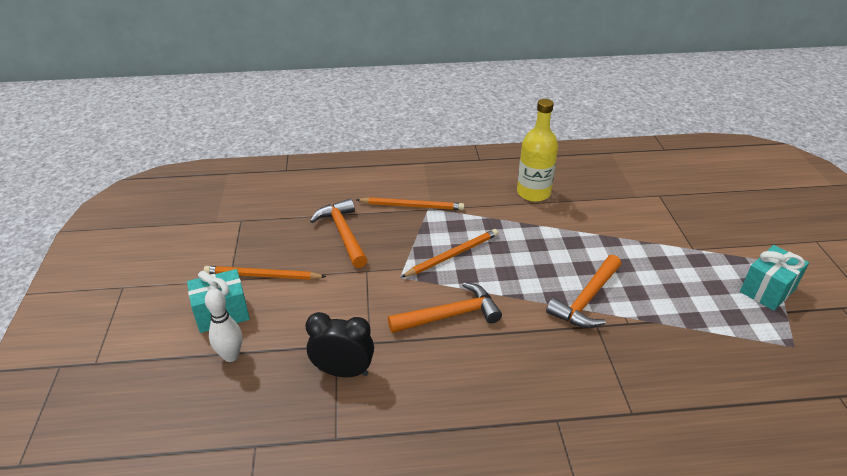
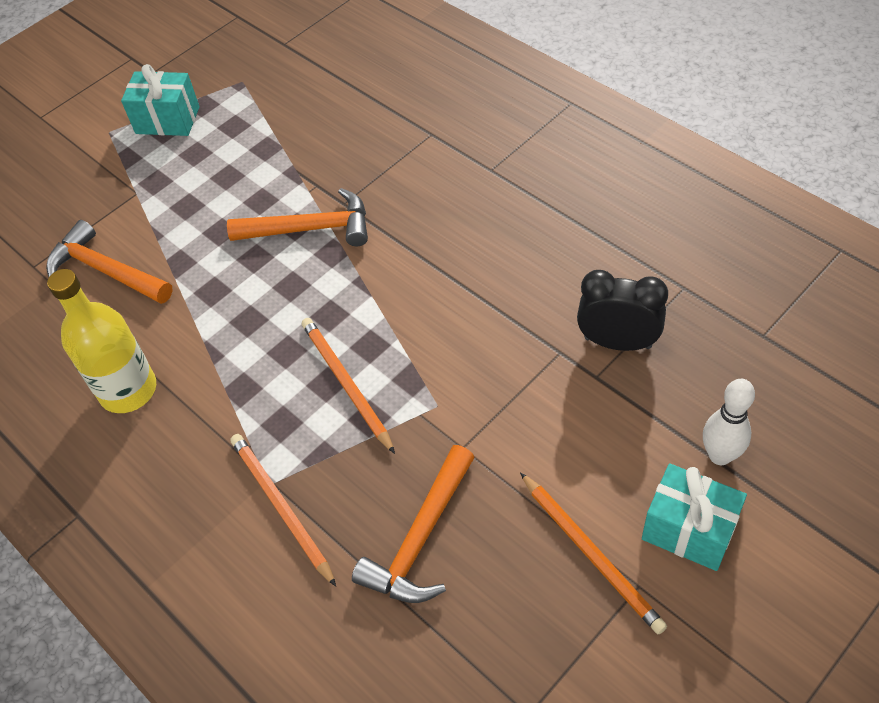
camera: 125 degrees left, 15 degrees up
(343, 371) = (617, 342): black clock -> black clock turned 135 degrees clockwise
(450, 315) = (449, 316): orange hammer -> orange hammer (106, 271)
(453, 255) = (346, 384): orange pencil -> orange pencil turned 45 degrees clockwise

